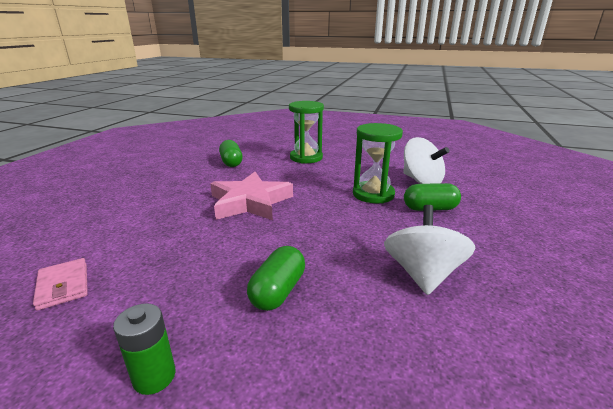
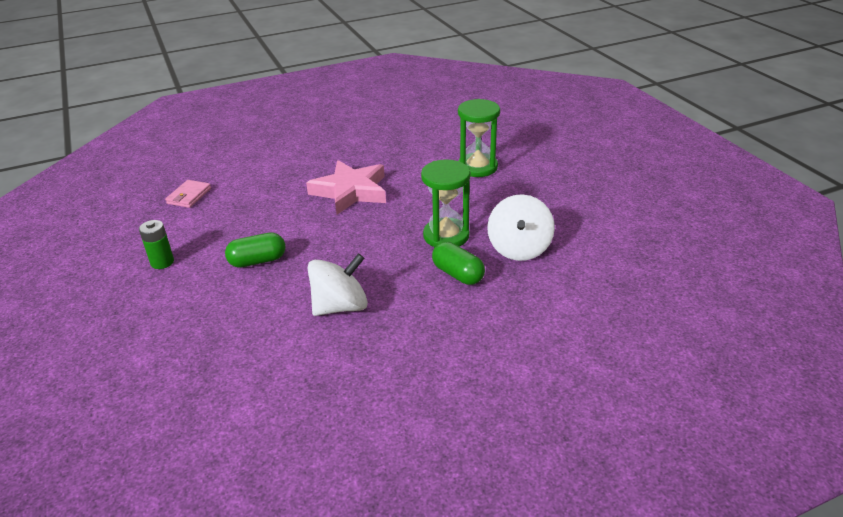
camera: 50 degrees right, 10 degrees up
(231, 162) = (408, 143): green capsule -> none

